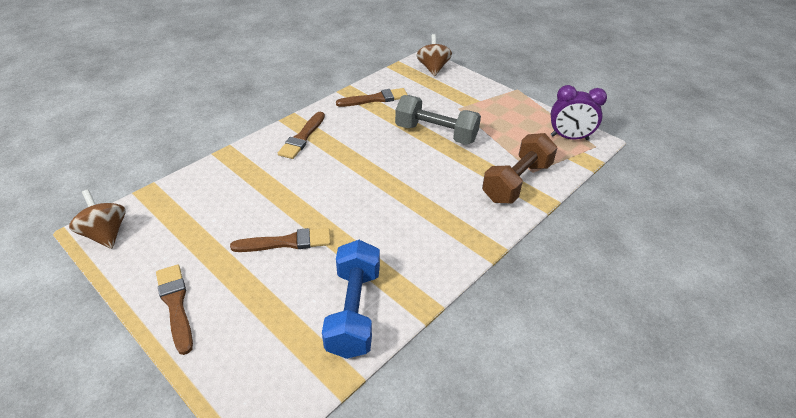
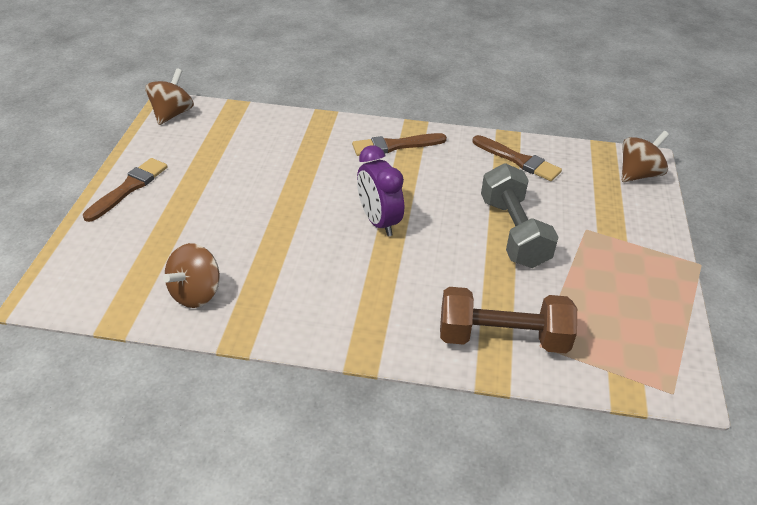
camera: 55 degrees right, 0 degrees up
(286, 242) = (245, 210): brown brush -> none
(354, 311) = (196, 293): blue dumbbell -> brown spinning top
(569, 137) = (656, 357): purple clock -> purple clock (378, 222)

